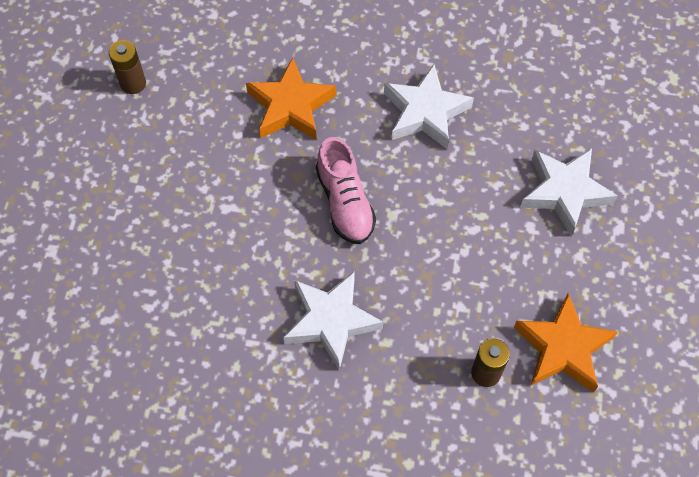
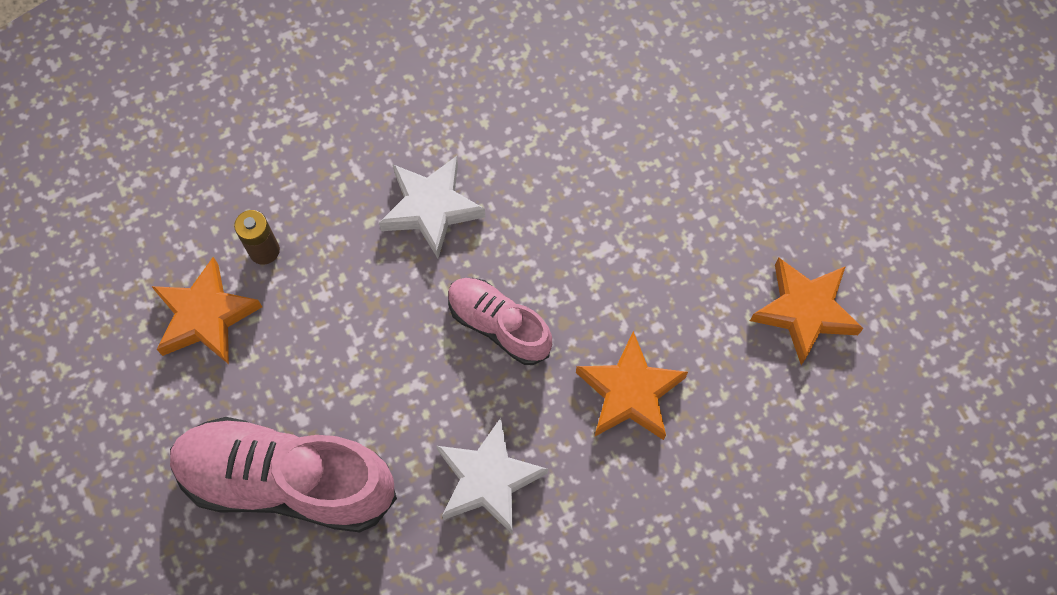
camera: 145 degrees right, 5 degrees up
(133, 83) = (804, 311): brown battery -> orange star
(564, 192) = (287, 481): white star -> pink shoe

